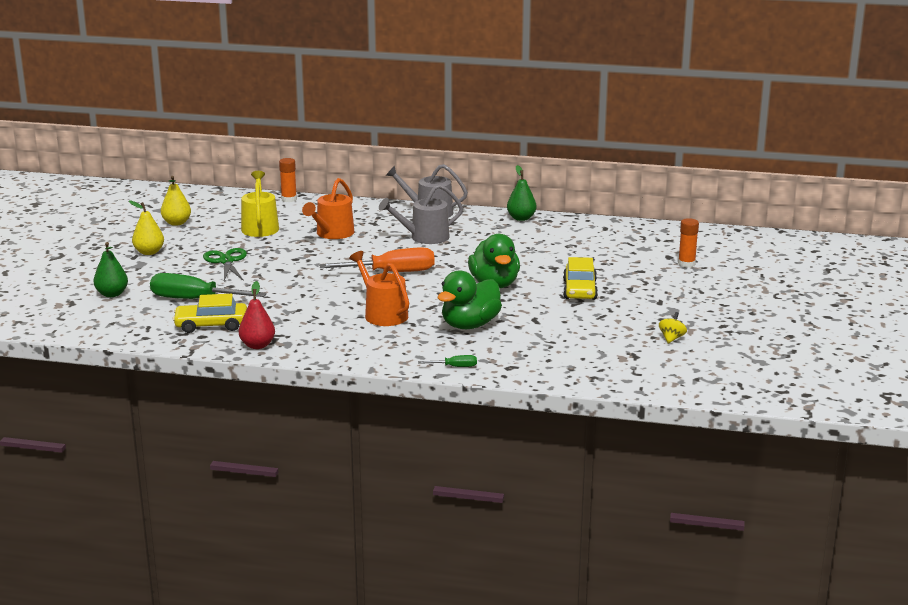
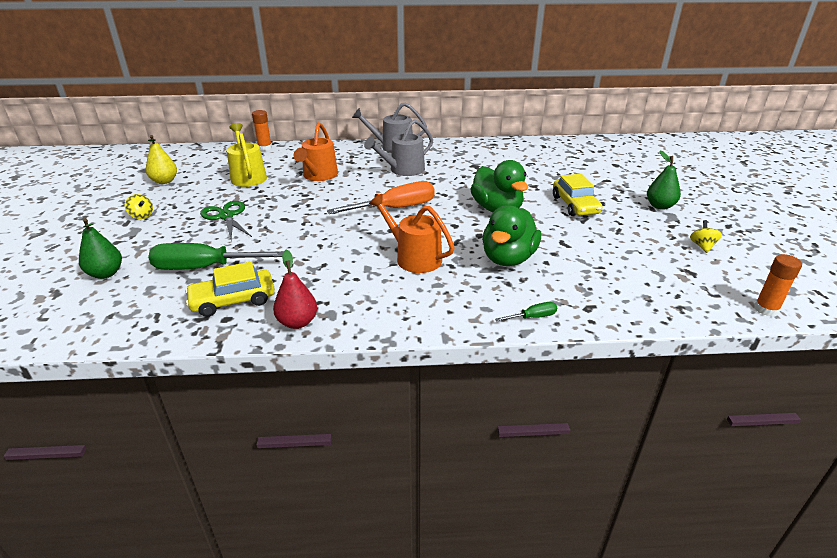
camera: 15 degrees left, 10 degrees up
(149, 252) = (141, 216): yellow pear -> yellow spinning top
(521, 218) = (471, 144): green pear -> green pear (660, 206)
(686, 264) = (636, 169): orange glue stick -> orange glue stick (766, 309)

